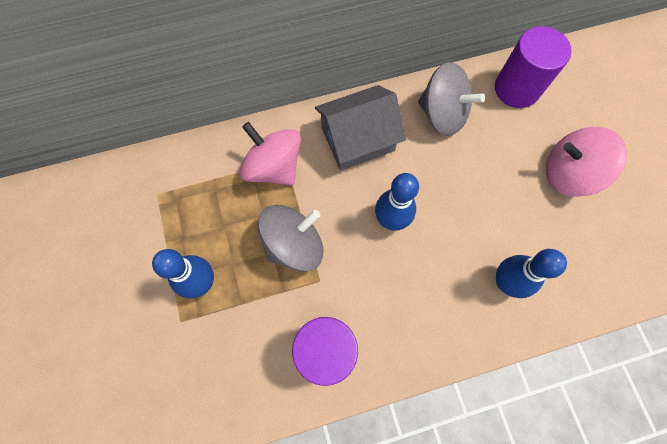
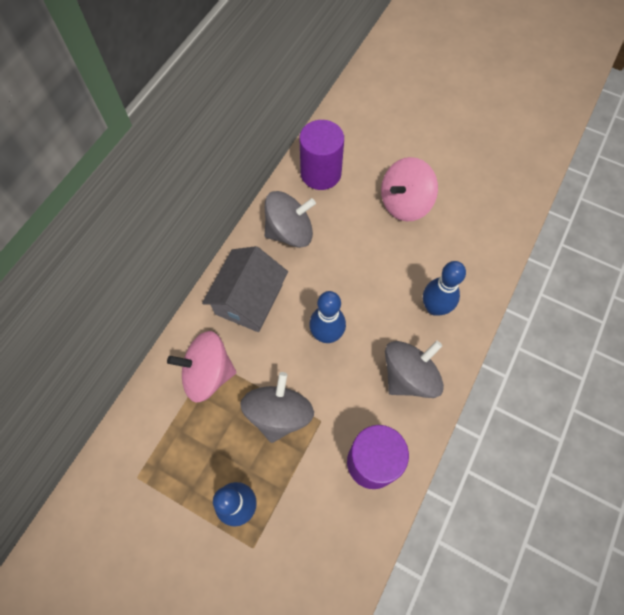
camera: 45 degrees left, 5 degrees down
(425, 316) = (409, 376): none -> grey spinning top

